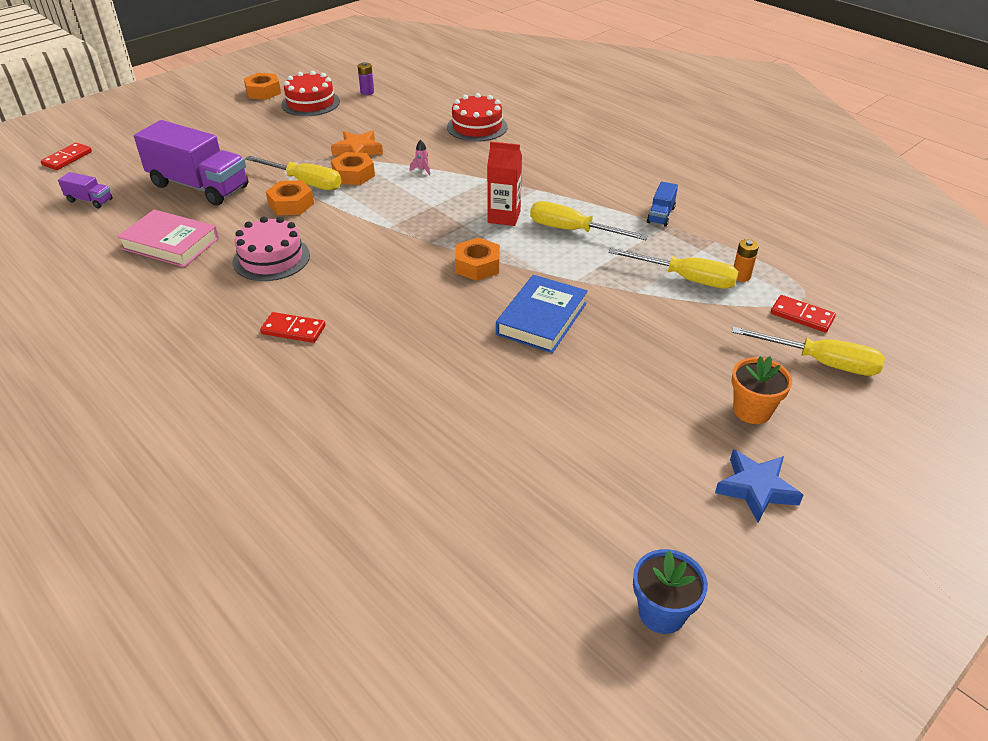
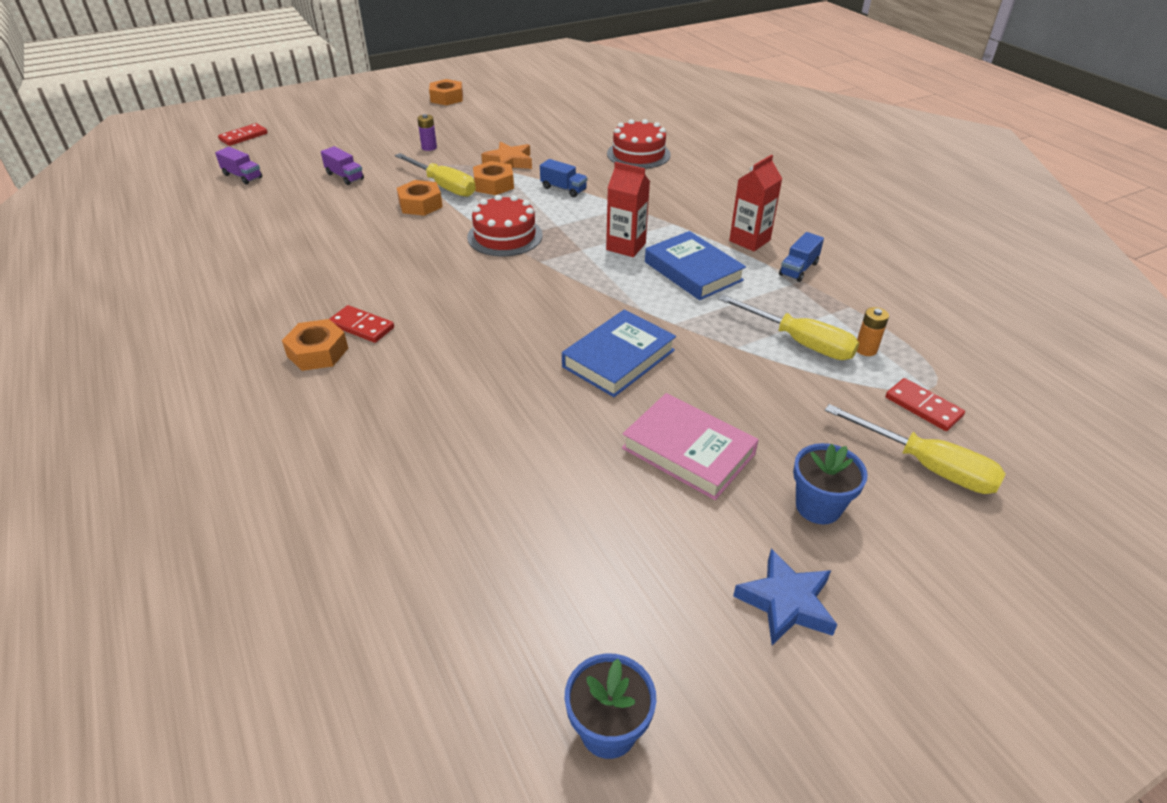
camera: 15 degrees right, 0 degrees up
(170, 244) = (291, 226): pink book -> pink book (688, 451)
(199, 186) = (345, 176): purple truck -> purple truck, size x0.44
(271, 258) = (376, 253): pink cake -> none
(310, 103) = (485, 113): red cake -> red cake (505, 236)
(367, 92) = (544, 109): purple battery -> purple battery (429, 147)
(422, 170) = (563, 189): pink rocket -> blue truck
(477, 266) = (575, 292): orange nut -> orange nut (318, 352)
(572, 230) = (693, 271): yellow screwdriver -> blue book
(609, 195) = (749, 240): none -> red carton
(752, 410) = (818, 506): orange flower pot -> blue flower pot

